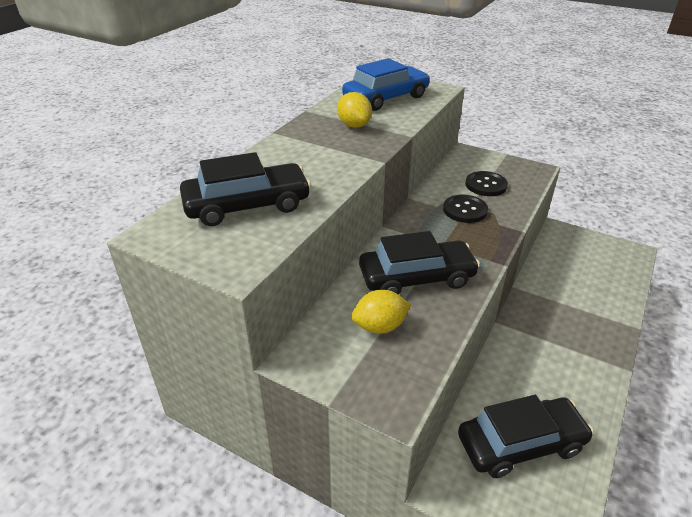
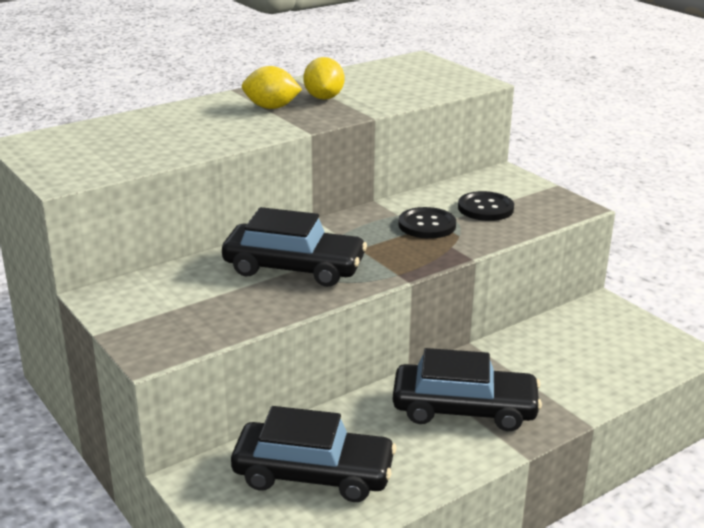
camera: 25 degrees right, 10 degrees down
(247, 205) = (128, 139): black car -> black car (464, 409)
(380, 326) = (207, 294): yellow lemon -> yellow lemon (271, 107)
(386, 98) = (397, 80): blue car -> none

